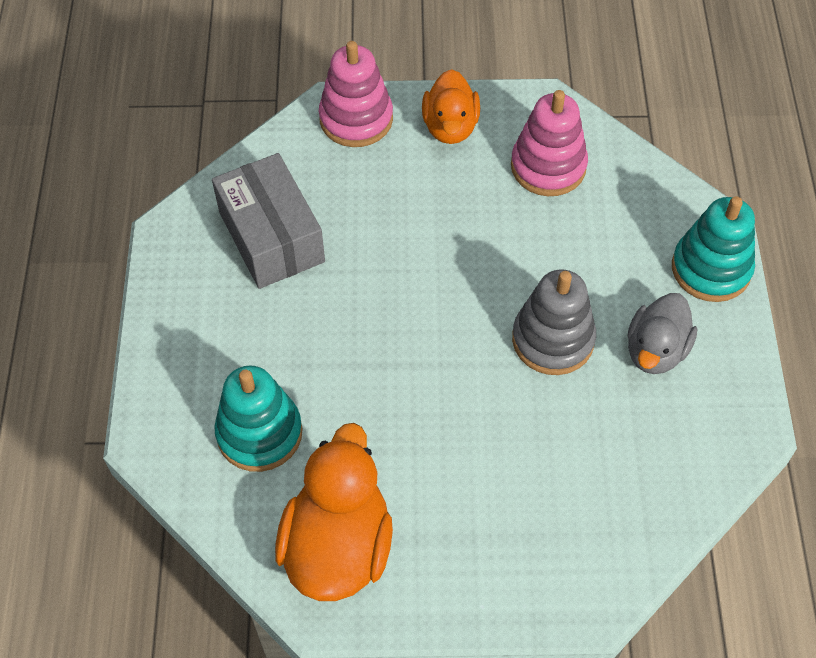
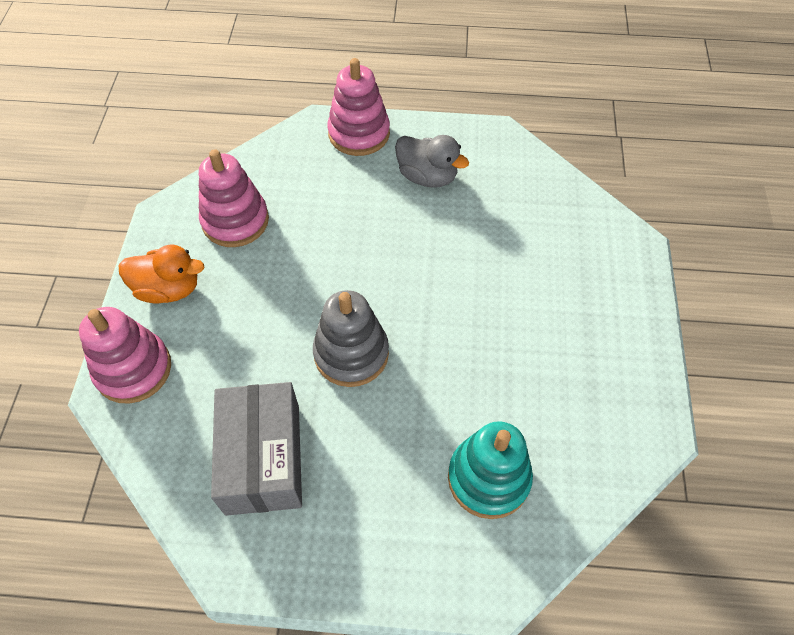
camera: 85 degrees left, 0 degrees up
(271, 237) = (263, 458): grey box -> grey box turned 75 degrees counterclockwise
(338, 546) = (600, 415): orange duck -> none
(553, 340) = (411, 239): grey stacking toy -> grey stacking toy (351, 353)
(711, 269) = (359, 133): turquoise stacking toy -> pink stacking toy

